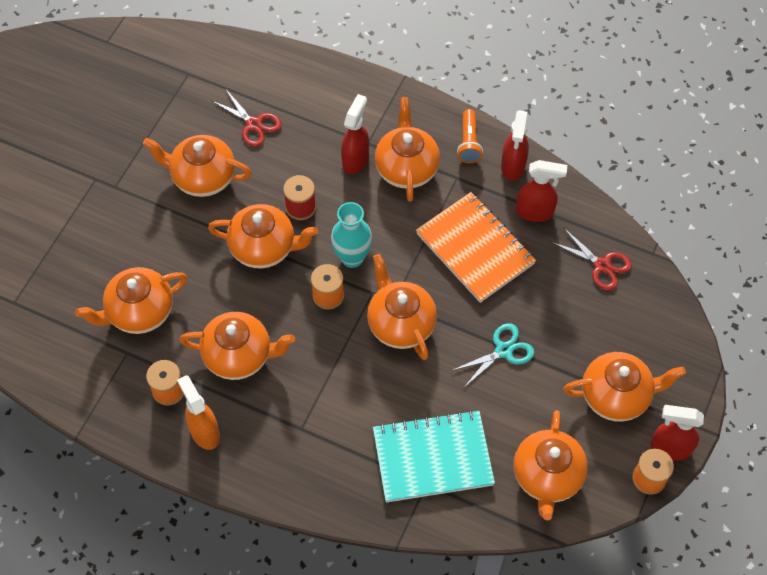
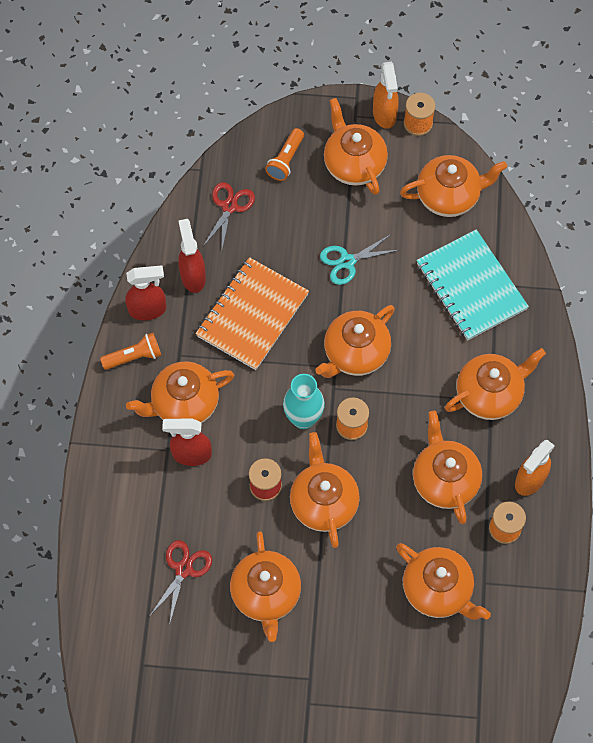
camera: 110 degrees left, 5 degrees up
(308, 430) = (489, 394): none -> orange teapot
(503, 351) = (347, 261): turquoise scissors -> turquoise scissors turned 60 degrees counterclockwise
(640, 333) = (286, 160): none -> orange flashlight
(669, 448) = (384, 114): red spray bottle -> orange spray bottle

